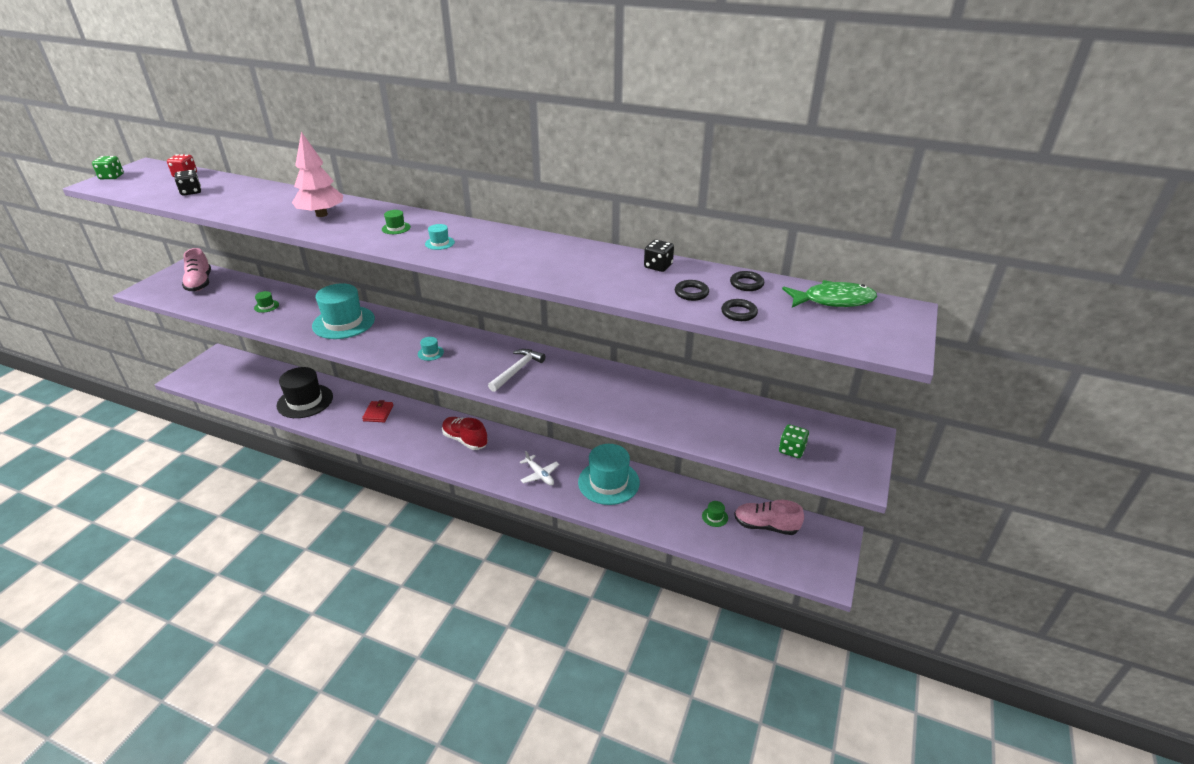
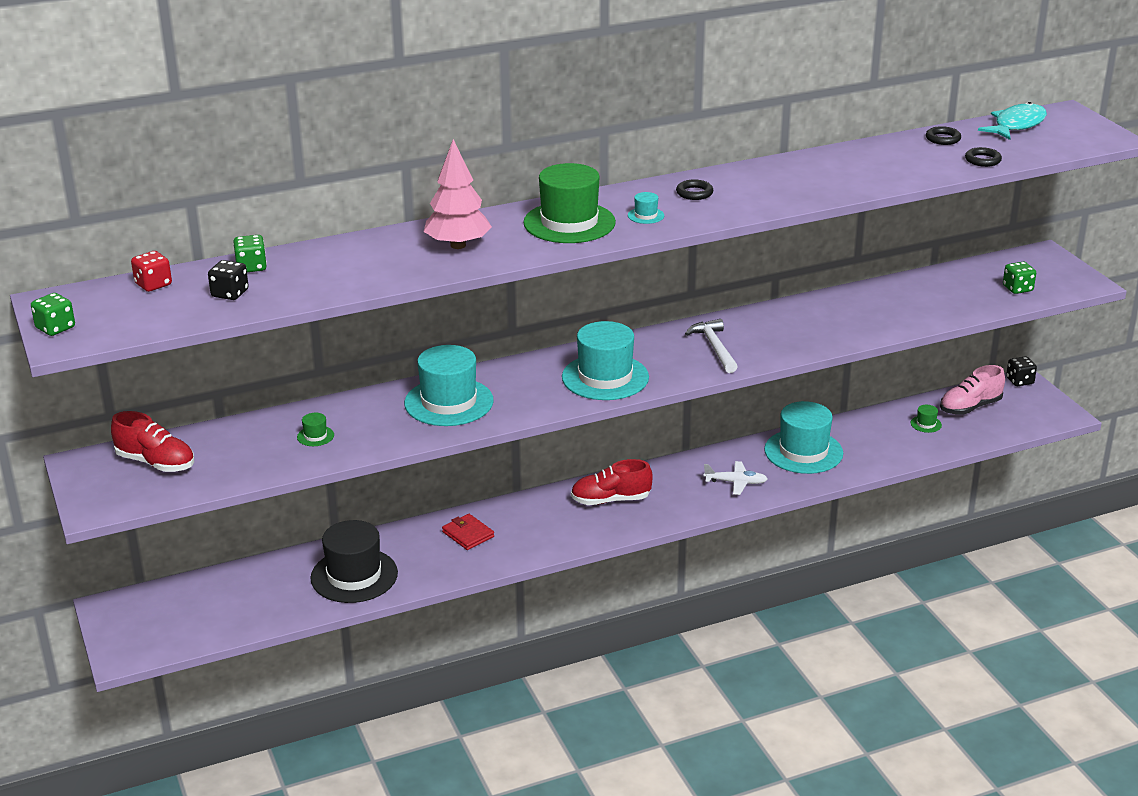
camera: 45 degrees left, 5 degrees down
(200, 283) = (156, 463): pink shoe -> red shoe
(231, 184) = (251, 267): none -> green dice
(396, 228) = (569, 223): green hat -> green hat, size x2.49
(430, 353) = (605, 377): turquoise hat -> turquoise hat, size x2.49
(658, 266) = (858, 154): black dice -> black dice (1019, 381)
(691, 293) = (924, 162): black ring -> black ring (694, 193)
(833, 300) = (1016, 125): green fish -> turquoise fish

